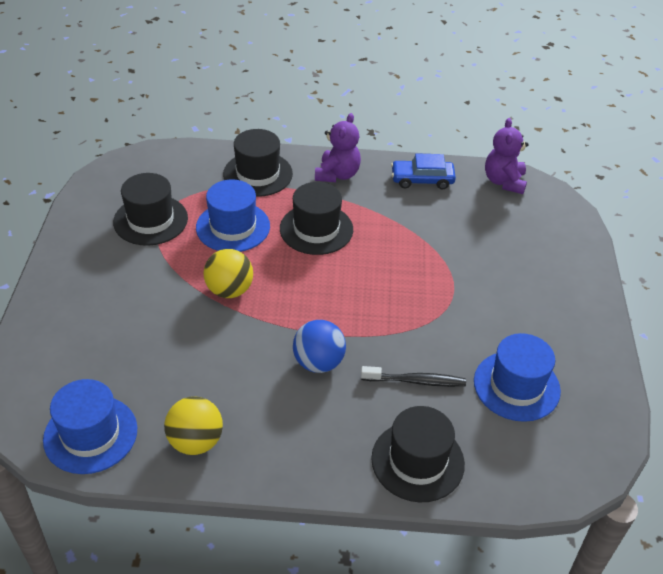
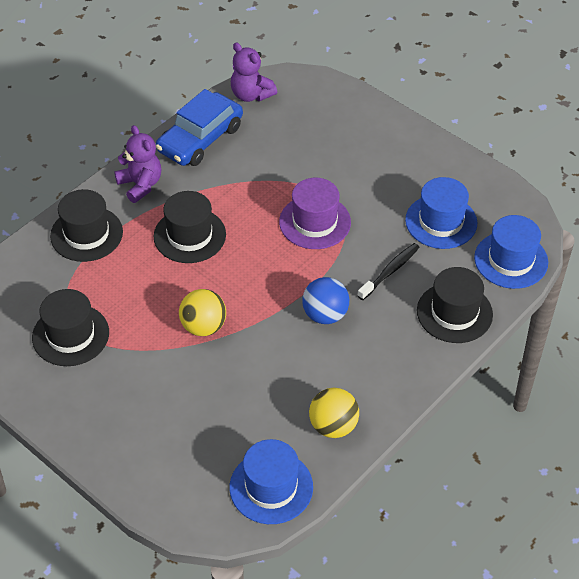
camera: 50 degrees left, 5 degrees up
(233, 227) = (134, 285): blue hat -> blue hat (511, 260)
(415, 296) = (315, 222): none -> purple hat
(422, 180) = (200, 139): blue car -> blue car, size x1.54

